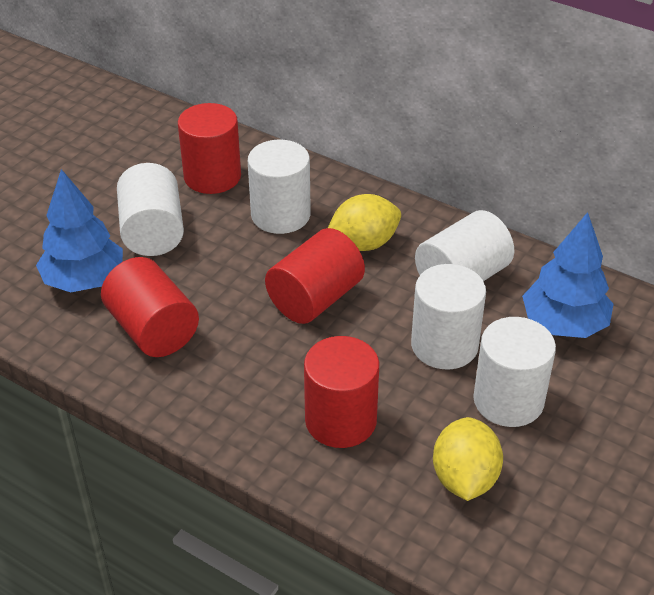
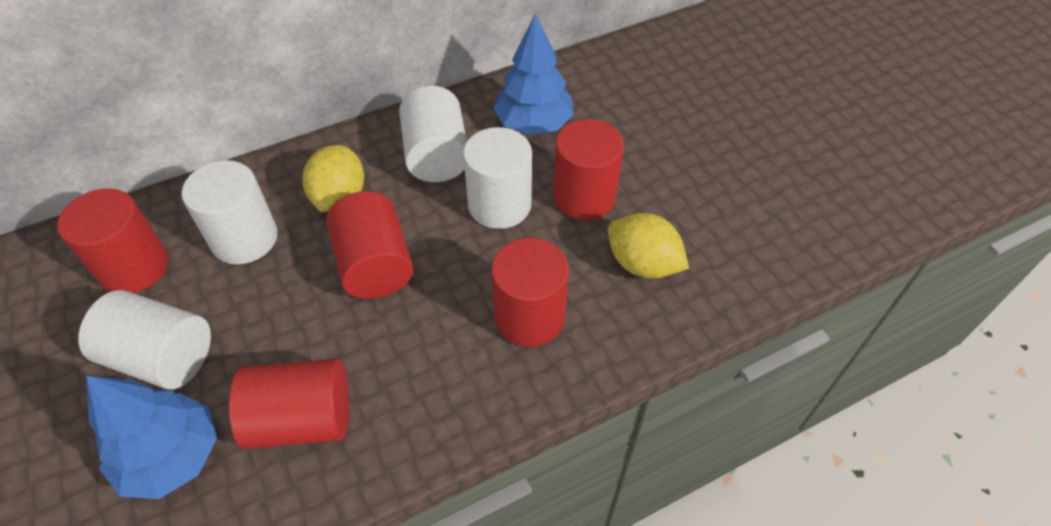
camera: 60 degrees left, 10 degrees up
(508, 400) = (584, 196): white cylinder -> red cylinder

